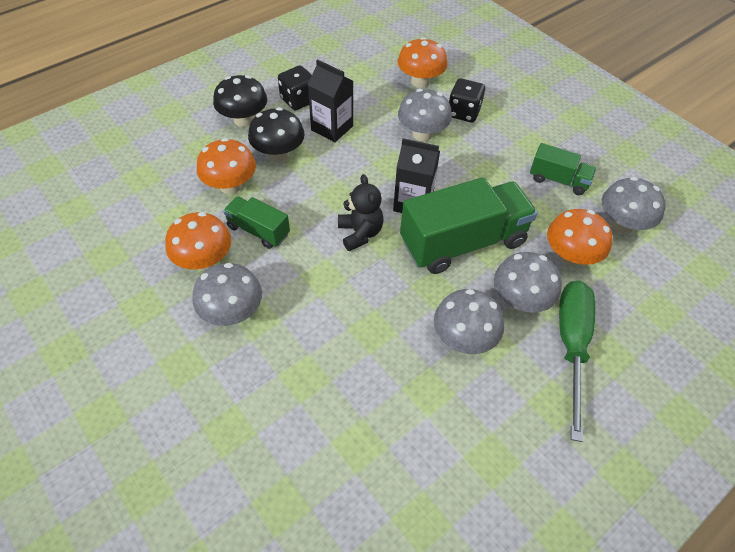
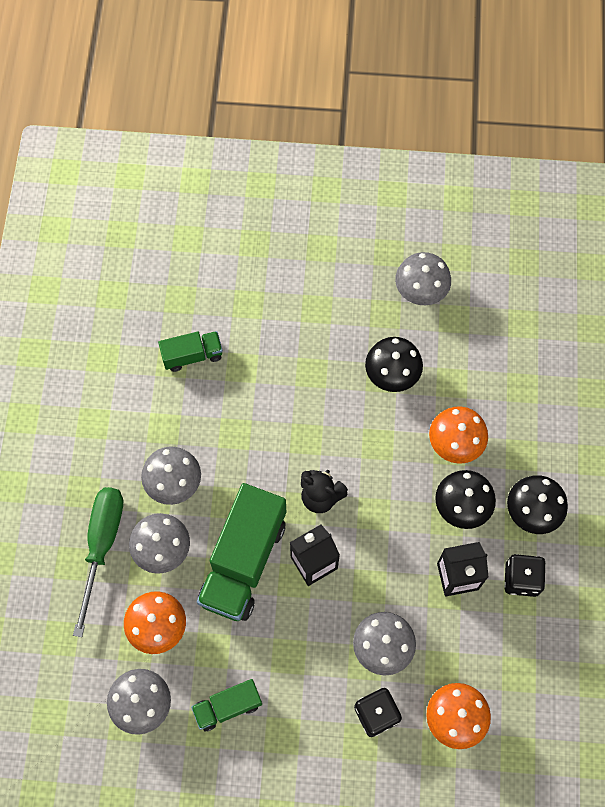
camera: 135 degrees right, 15 degrees up
(204, 261) = (392, 374): orange mushroom -> black mushroom
(232, 312) = (330, 361): grey mushroom -> grey mushroom (420, 291)
(258, 231) = (388, 429): green truck -> green truck (192, 355)
(571, 345) = (102, 545): green screwdriver -> green screwdriver turned 135 degrees counterclockwise

